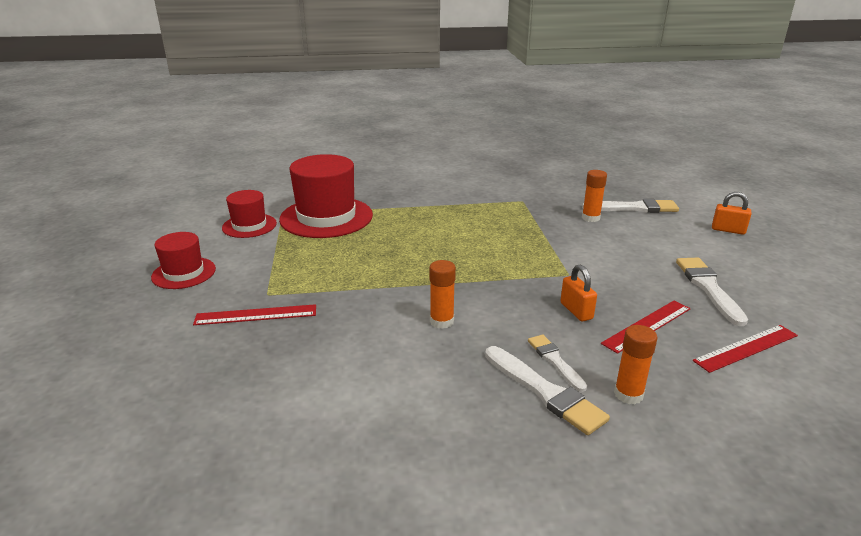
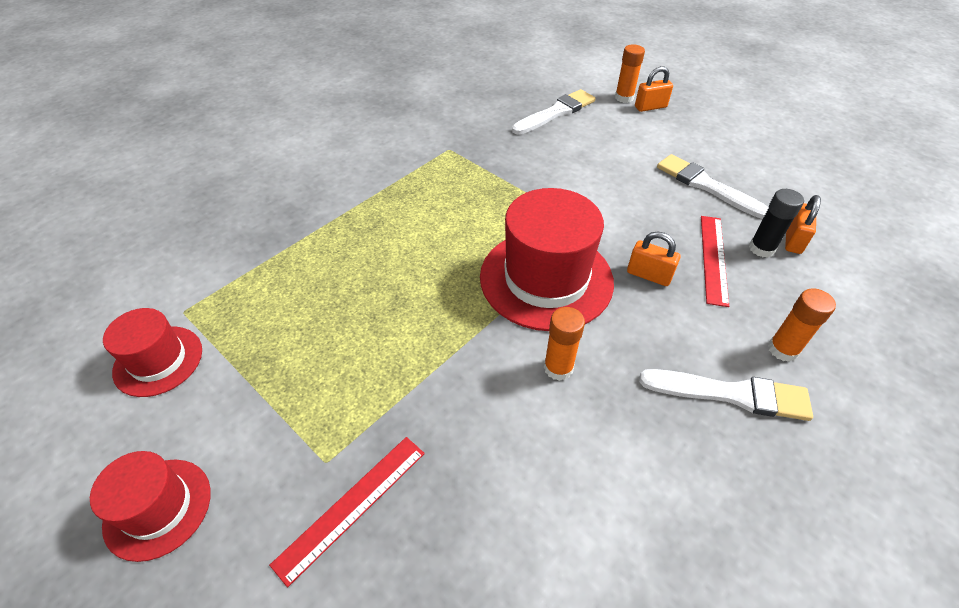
camera: 40 degrees left, 20 degrees up
(326, 217) = (254, 286): red hat -> red hat (546, 279)
(555, 361) = (698, 350): white brush -> none
(590, 218) = (534, 143): orange glue stick -> orange glue stick (624, 98)
(703, 339) = (761, 248): none -> black glue stick
(746, 348) = (793, 240): red ruler -> orange padlock

